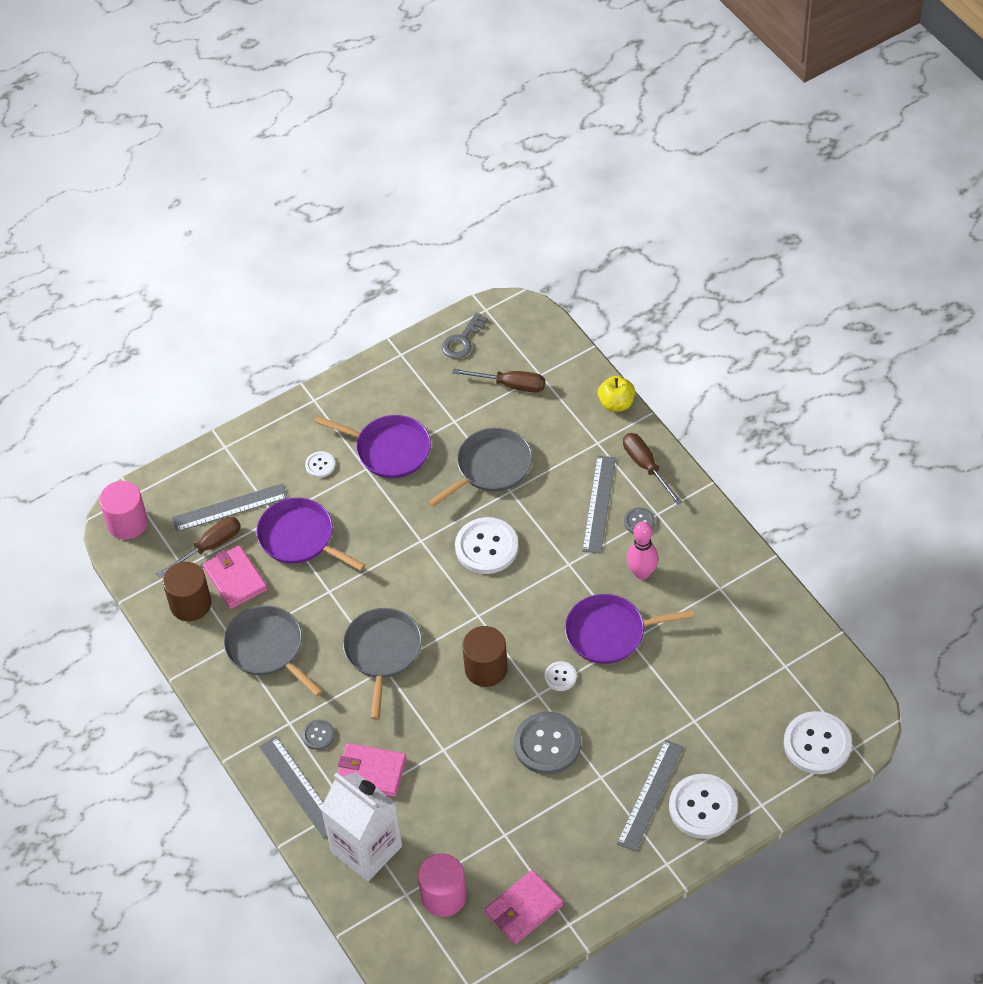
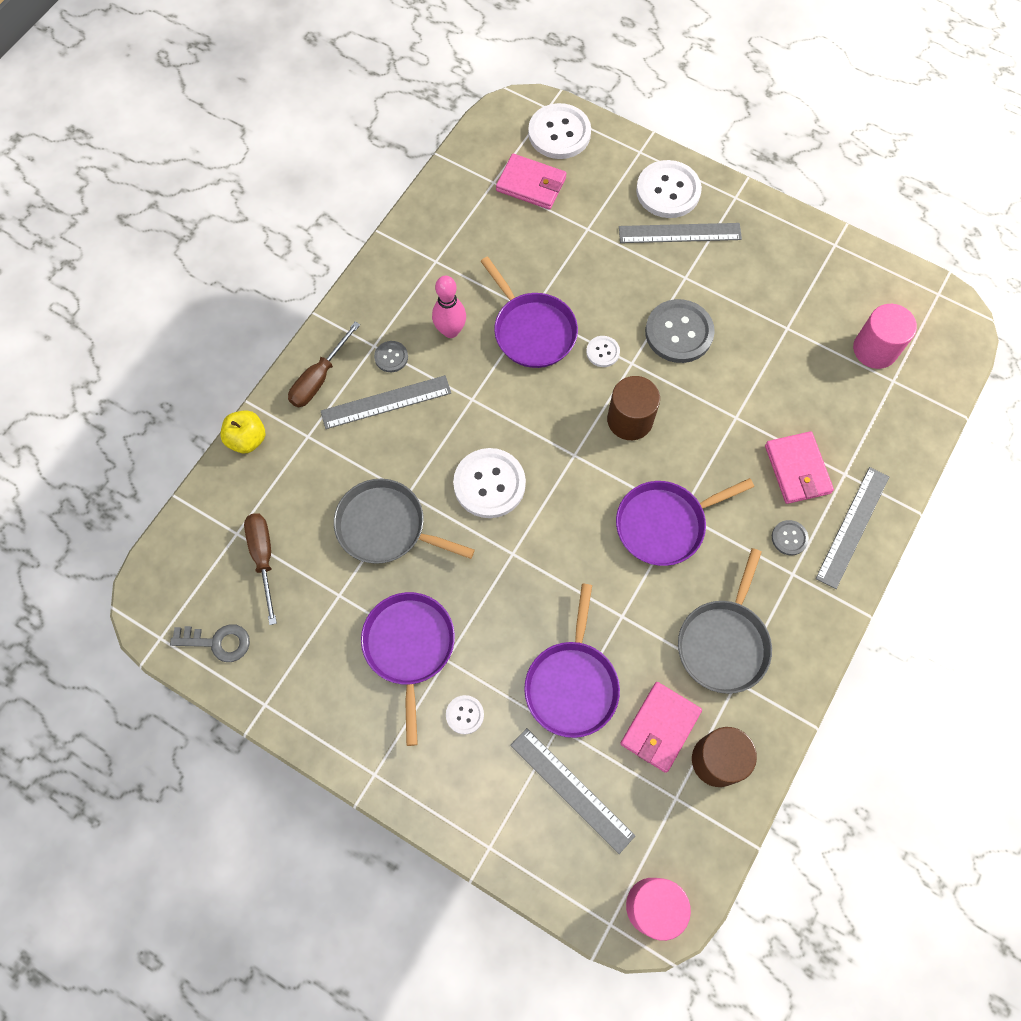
camera: 120 degrees left, 15 degrees up
(209, 547) = (634, 782): brown screwdriver -> none
(366, 849) = (874, 434): white carton -> none
(382, 652) = (664, 524): grey pan -> purple pan
(524, 909) = (845, 283): pink wallet -> pink wallet (531, 184)

